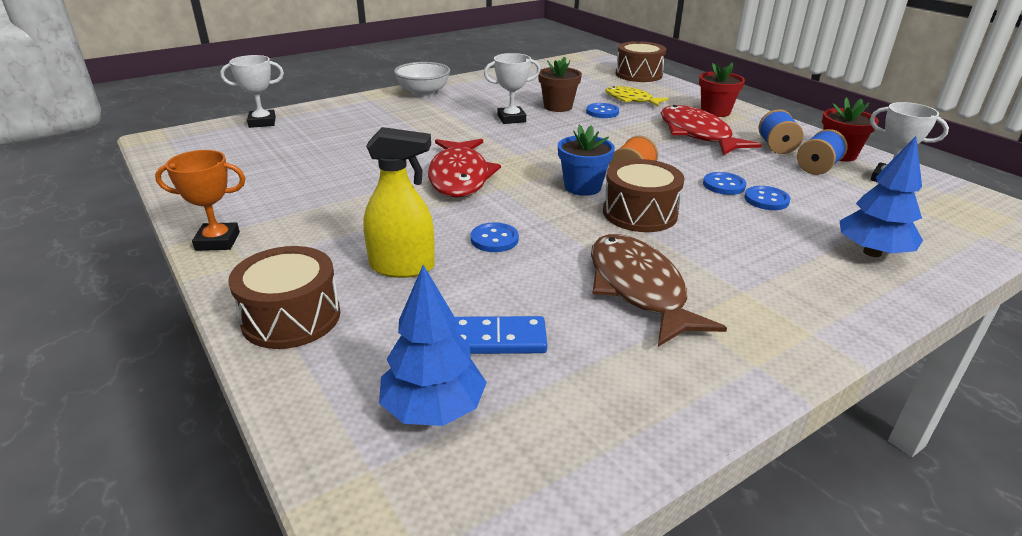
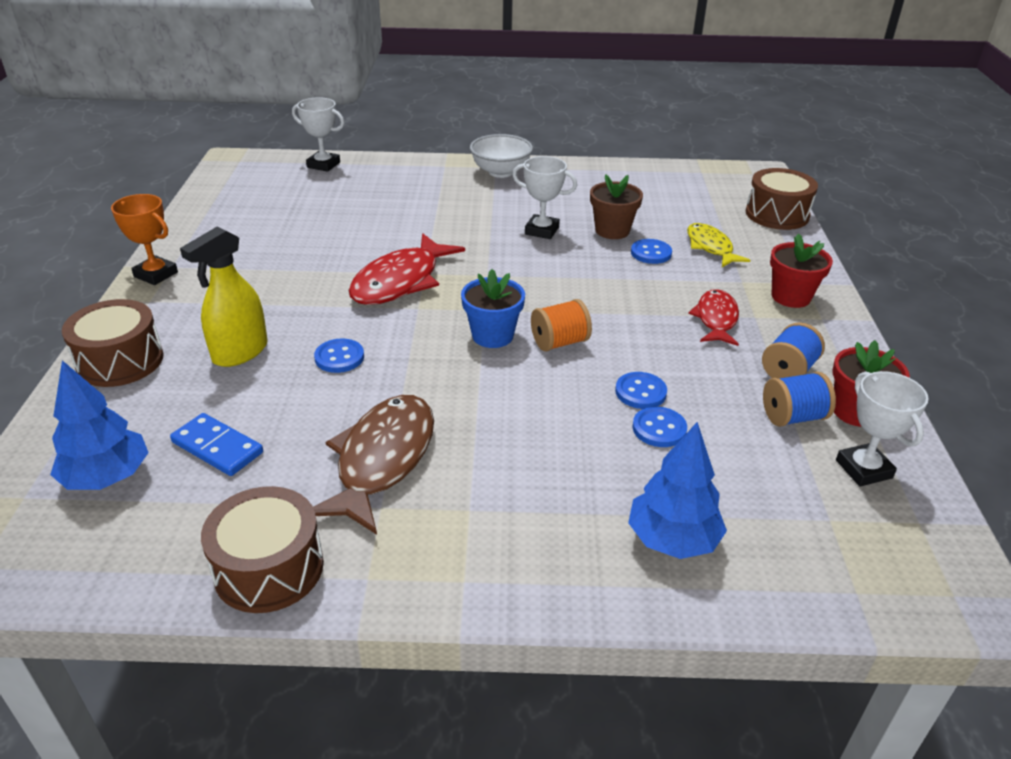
camera: 35 degrees right, 5 degrees up
(402, 267) = (240, 352): yellow spray bottle -> yellow spray bottle turned 90 degrees clockwise
(640, 213) = (502, 387): brown drum -> brown drum (269, 568)
(697, 134) = (716, 319): red fish -> red fish, size x0.61

